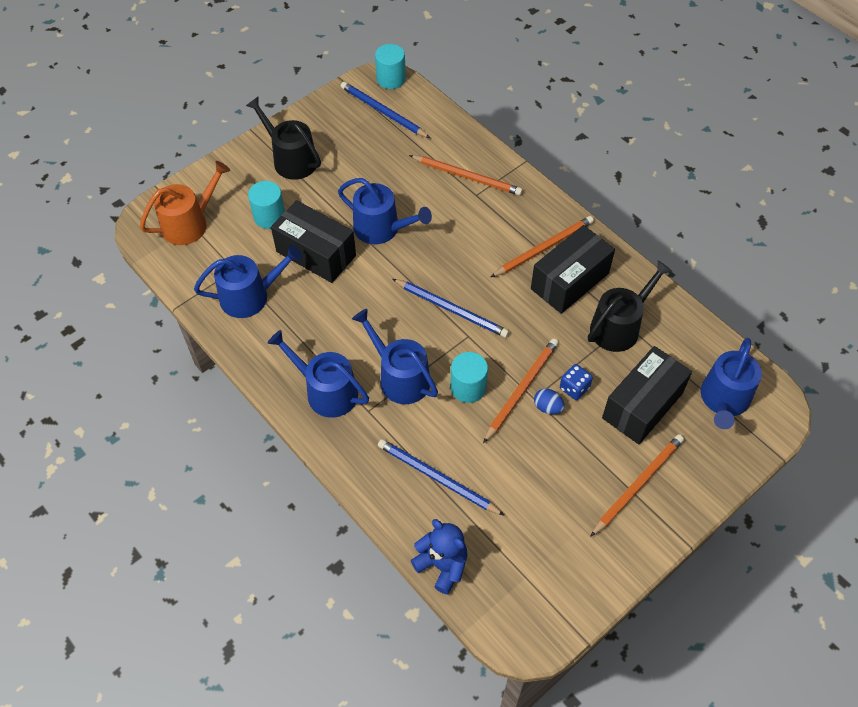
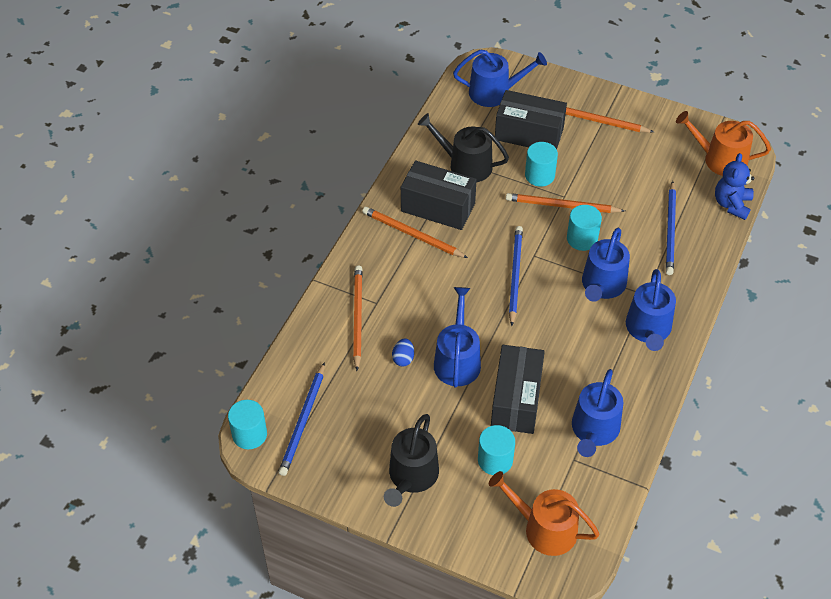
camera: 115 degrees left, 5 degrees down
(250, 296) = (594, 430): blue watering can -> blue watering can turned 120 degrees counterclockwise
(517, 593) = (719, 159): none -> orange watering can
(547, 407) = (567, 186): blue egg -> blue egg (403, 358)
(574, 388) = (539, 175): blue dice -> turquoise cylinder

